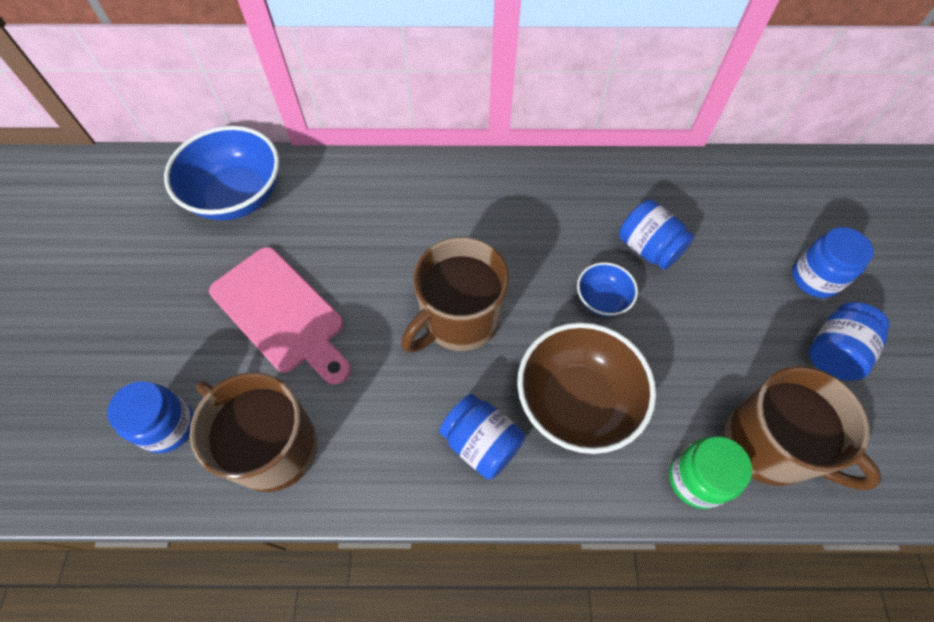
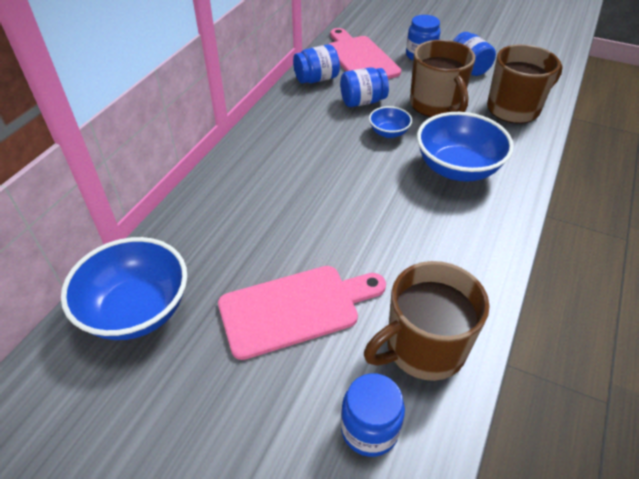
camera: 65 degrees left, 15 degrees down
(459, 319) = (365, 202): brown mug -> brown mug (436, 105)
(481, 443) = (469, 222): blue jar -> blue jar (316, 79)
(577, 401) = (457, 168): brown bowl -> blue bowl
(696, 479) = (526, 140): green jar -> none
(747, 209) = (360, 58): none -> pink cutting board

